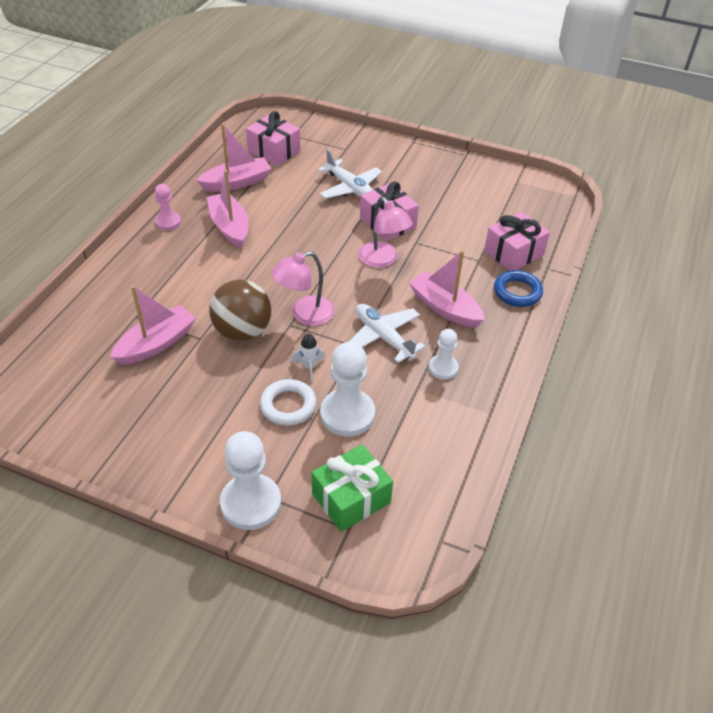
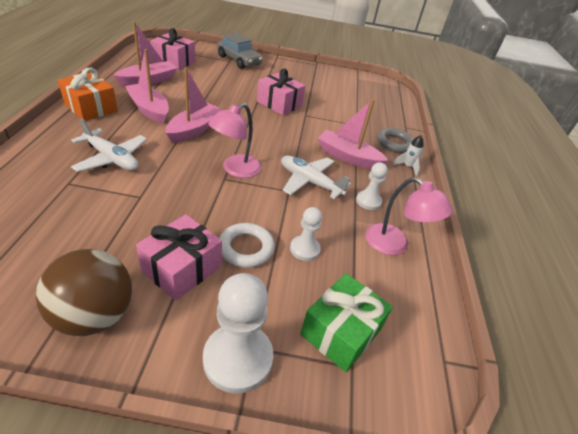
camera: 20 degrees left, 5 degrees down
(156, 344) = (95, 205): pink boat -> pink boat (194, 130)
(168, 222) = (91, 108): pink pawn -> orange gift
(242, 331) = (182, 187): brown ball -> brown ball (94, 315)
(309, 367) = (254, 211): white rocket -> white rocket (407, 167)
(347, 414) = (304, 249): white pawn -> white pawn, size x0.57
(350, 188) = (242, 83): white plane -> white plane (112, 158)
(358, 148) = (239, 60): none -> grey car
(382, 260) = (285, 127): pink lamp -> pink lamp (394, 245)
(514, 253) = (378, 119): pink gift -> pink gift (182, 268)
(517, 292) = (394, 143): blue ring -> grey ring

